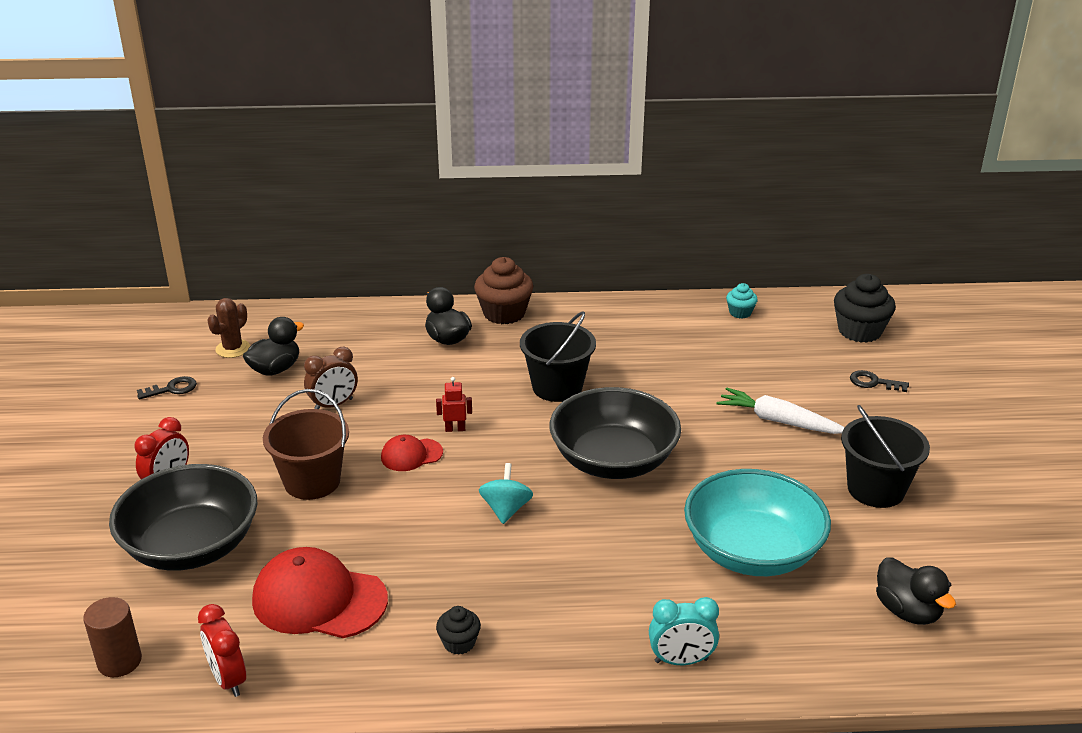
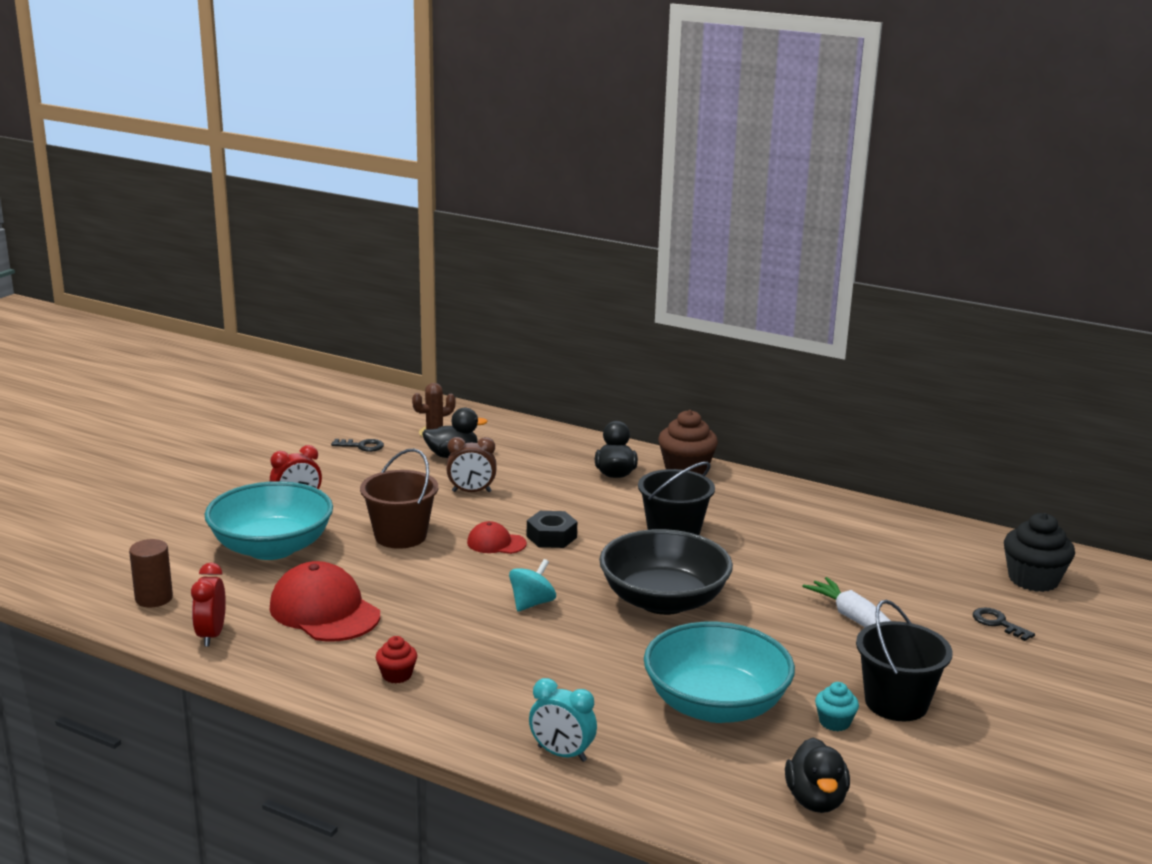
camera: 30 degrees right, 10 degrees down
(191, 546) = (272, 548): black bowl -> turquoise bowl
(455, 429) = (551, 537): red robot -> black nut
(459, 643) = (397, 675): black cupcake -> red cupcake
(740, 312) = (919, 530): turquoise cupcake -> turquoise cupcake (834, 722)

